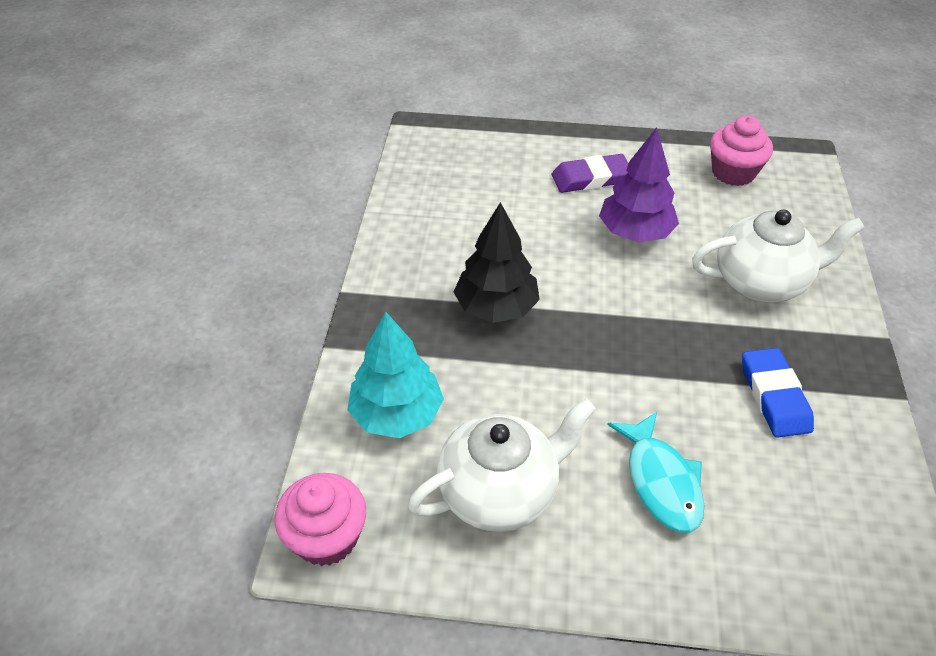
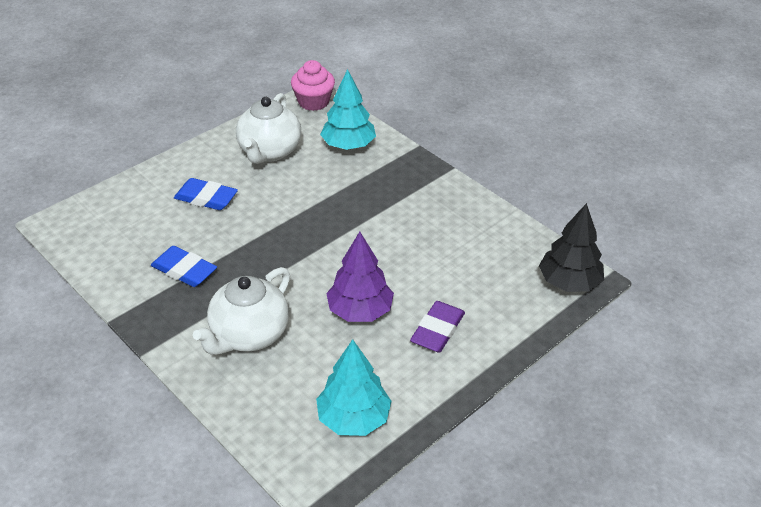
camera: 130 degrees right, 5 degrees down
(496, 307) = (373, 212): black tree -> black tree (569, 282)
(661, 481) = (206, 198): turquoise fish -> blue eraser
(733, 172) = (353, 419): pink cupcake -> turquoise tree

